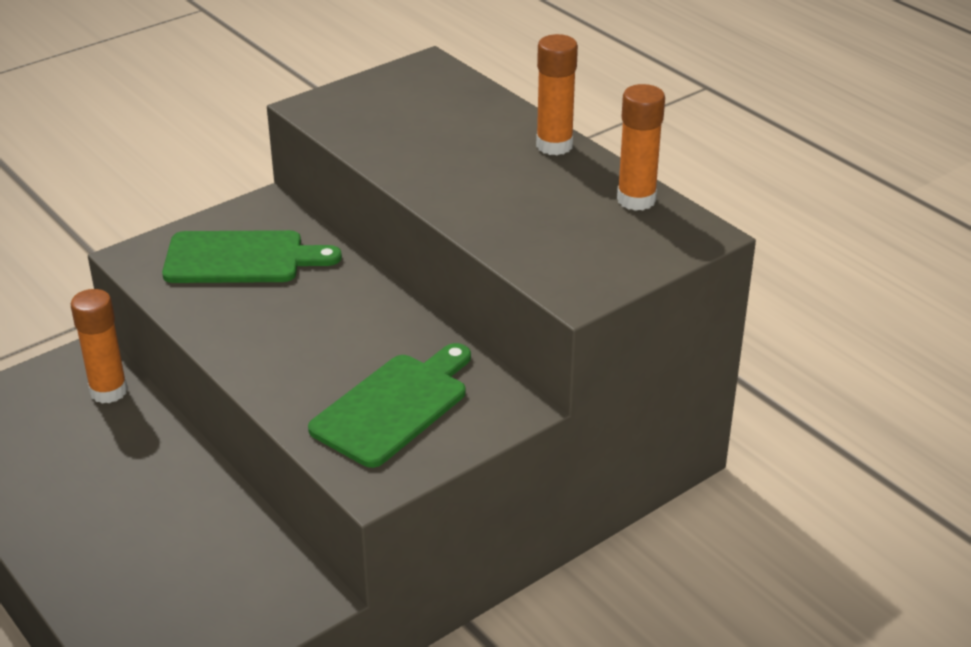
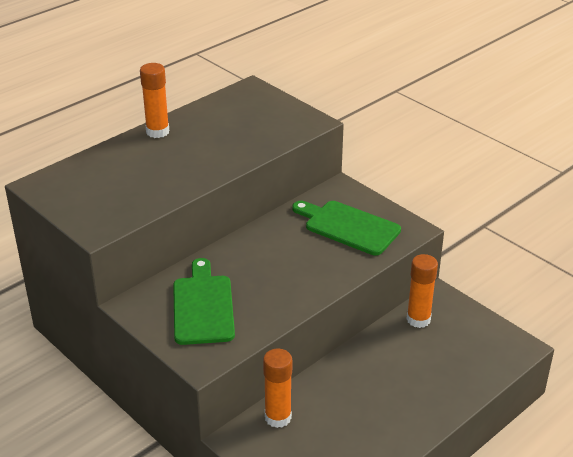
camera: 95 degrees left, 0 degrees up
(636, 200) = (219, 105): orange glue stick -> orange glue stick (418, 319)

